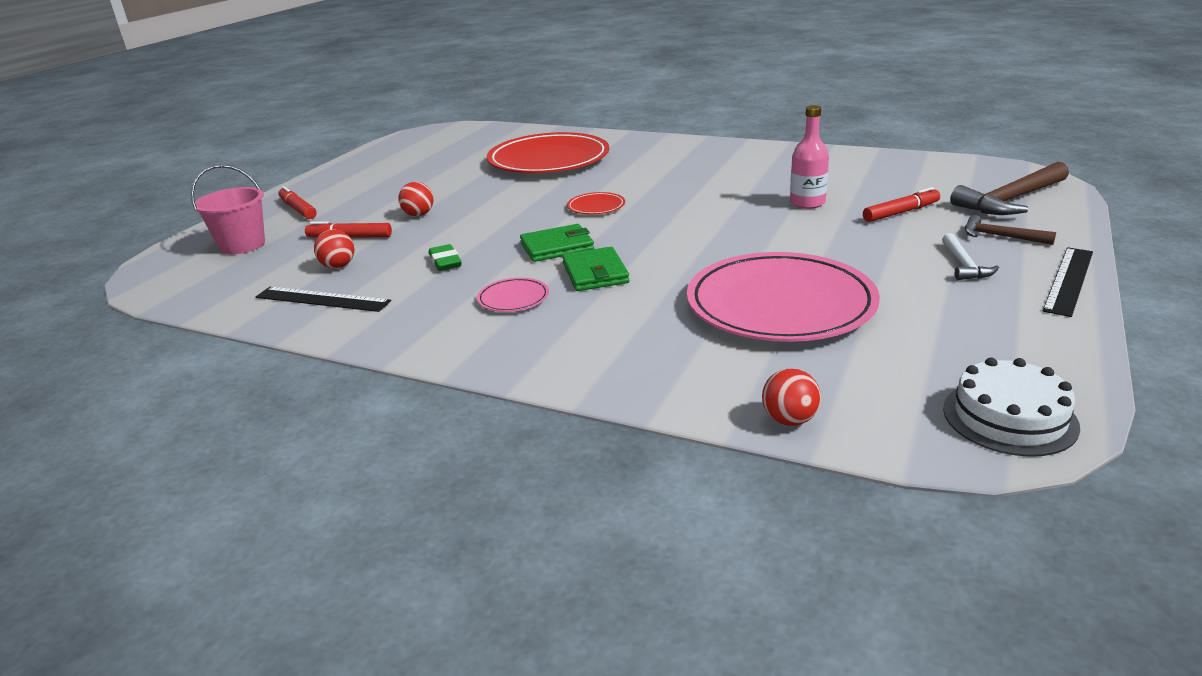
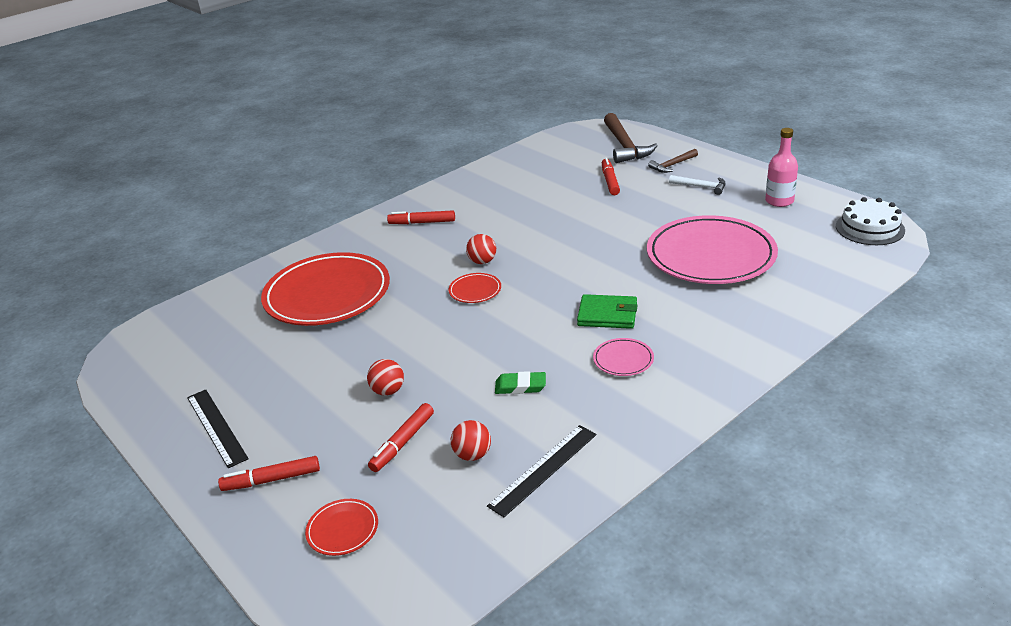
camera: 65 degrees left, 5 degrees up
(242, 245) = (342, 529): pink bucket -> red plate
(557, 247) = (542, 324): green wallet -> none
(701, 158) = (422, 222): none -> red marker
(789, 420) = (847, 287): red ball -> red ball (482, 261)
(807, 203) = (562, 206): pink bottle -> pink bottle (779, 201)
(1069, 280) = (741, 167): black ruler -> black ruler (216, 427)

